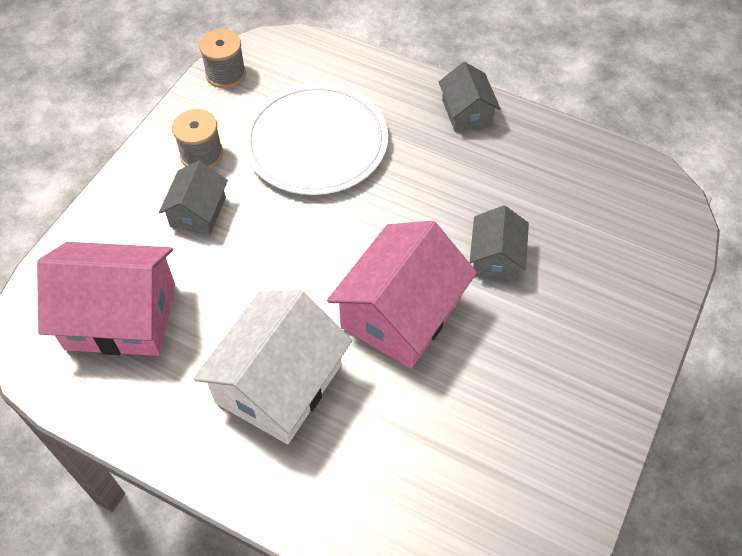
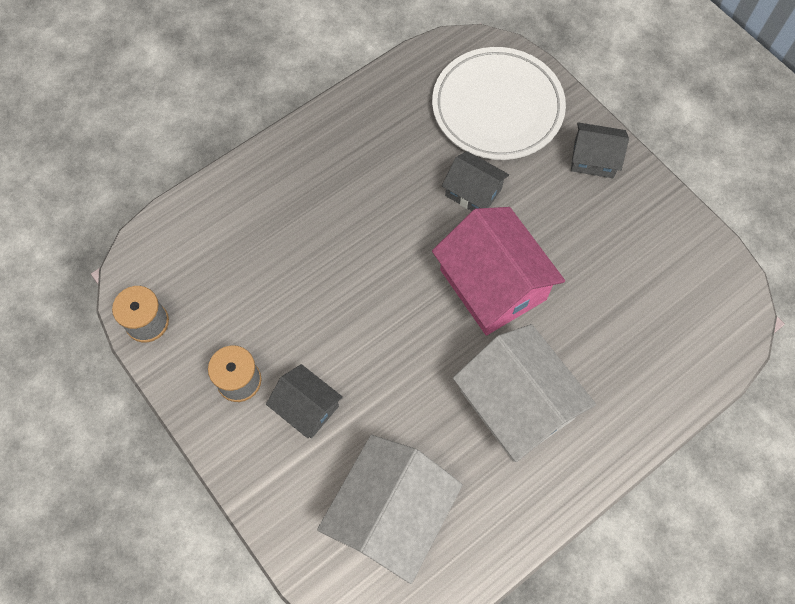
camera: 65 degrees left, 10 degrees up
(121, 316) = (390, 514): pink house -> white house
(316, 143) = (281, 276): white plate -> white plate (497, 107)
(466, 112) = (314, 142): grey house -> grey house (594, 159)

